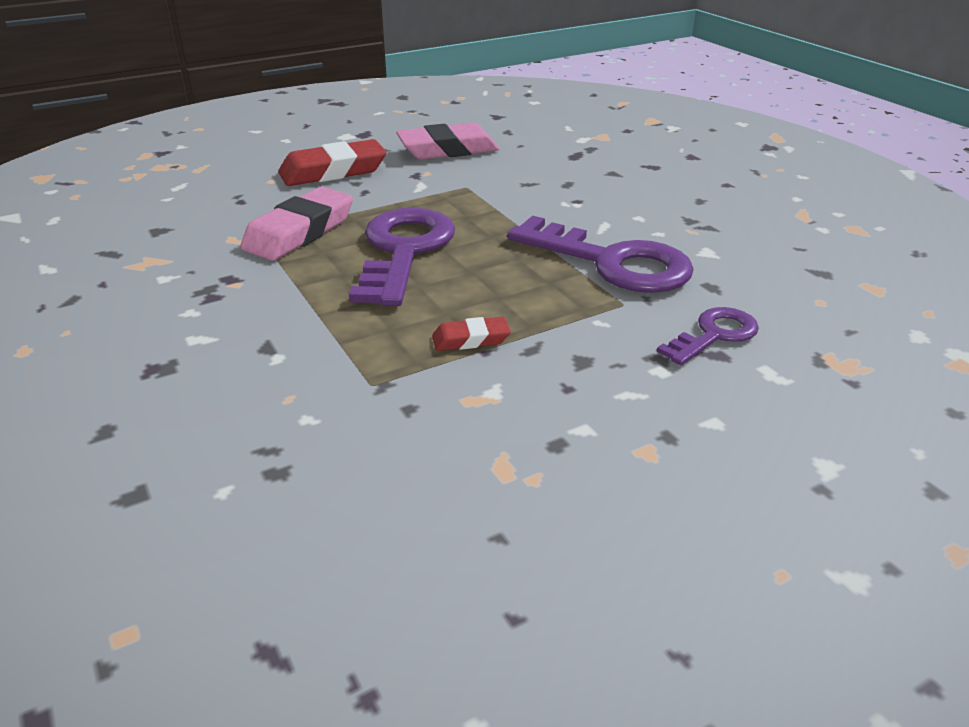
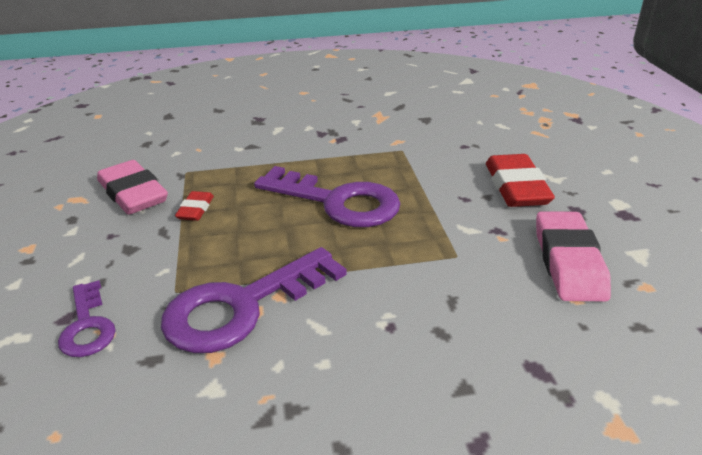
camera: 110 degrees right, 0 degrees up
(300, 232) = (395, 164): pink eraser -> pink eraser (133, 194)

